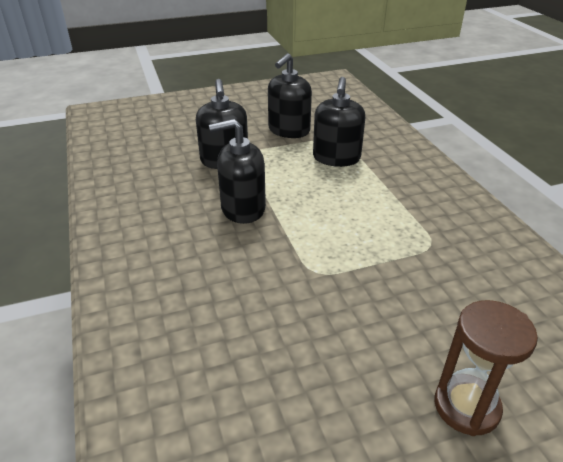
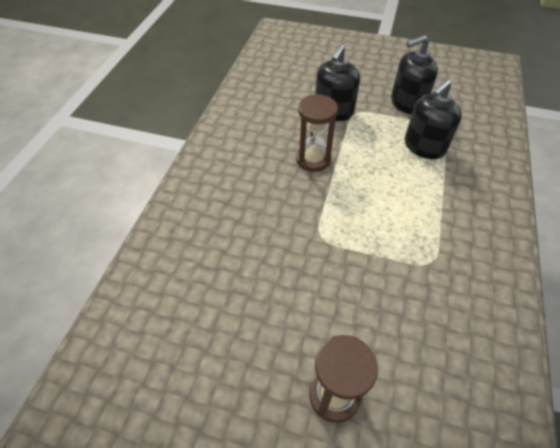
camera: 35 degrees right, 15 degrees up
(243, 209) = (313, 159): black soap dispenser -> brown hourglass

